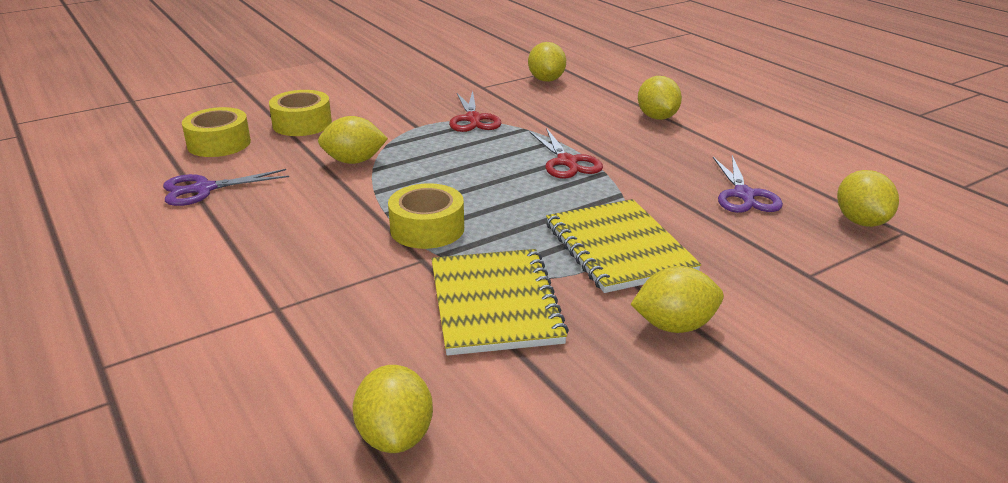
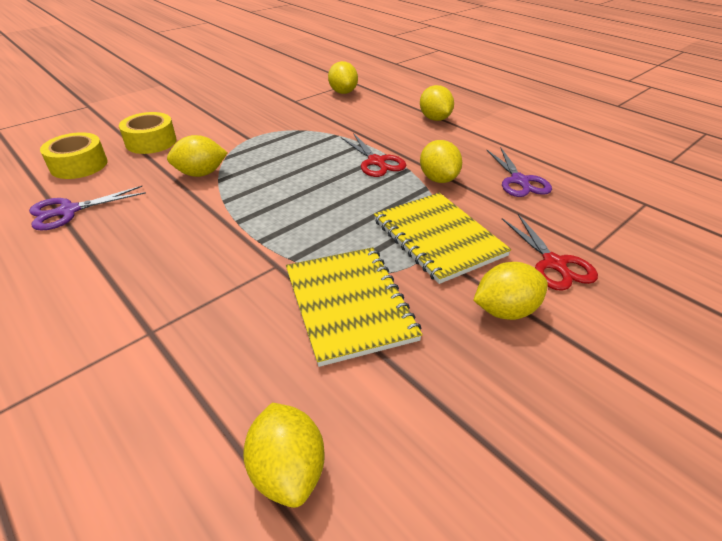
camera: 10 degrees left, 10 degrees up
(427, 229) = (275, 234): yellow tape -> none
(473, 119) = (293, 129): red scissors -> red scissors (554, 264)
(861, 221) = (612, 197): yellow lemon -> yellow lemon (438, 179)

